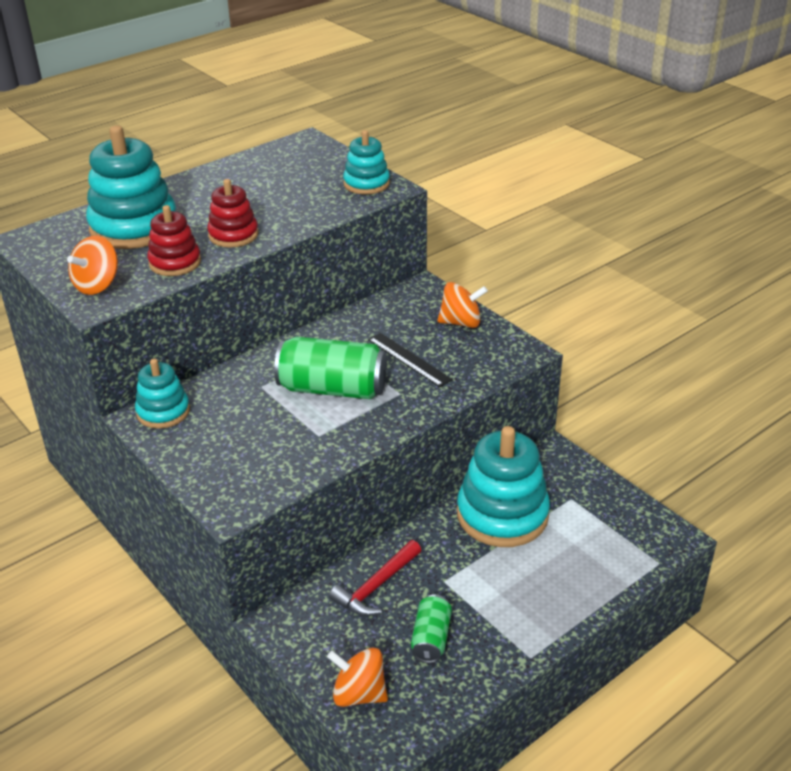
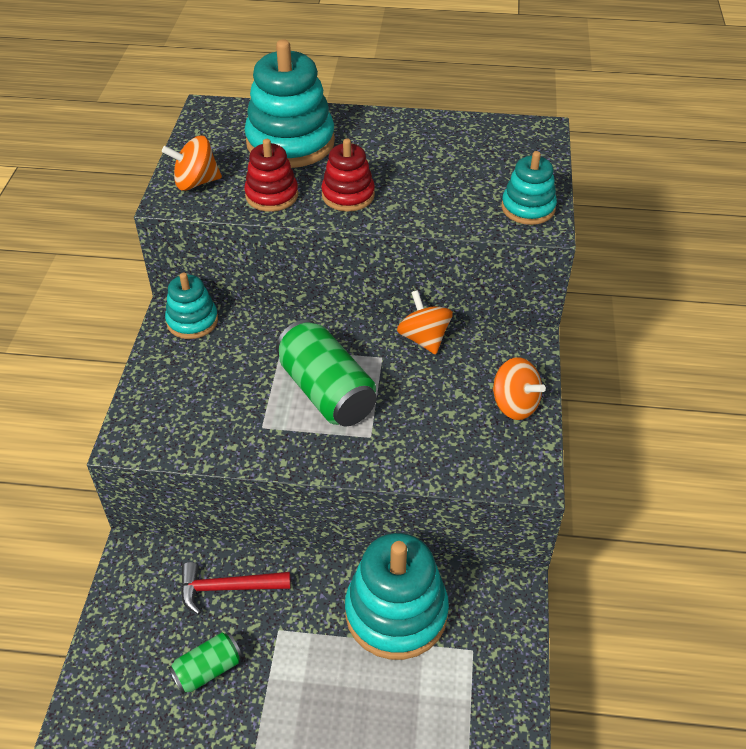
camera: 45 degrees right, 10 degrees up
(359, 693) = (110, 665): orange spinning top -> orange spinning top (424, 338)
(409, 359) = (421, 409): black ruler -> none

